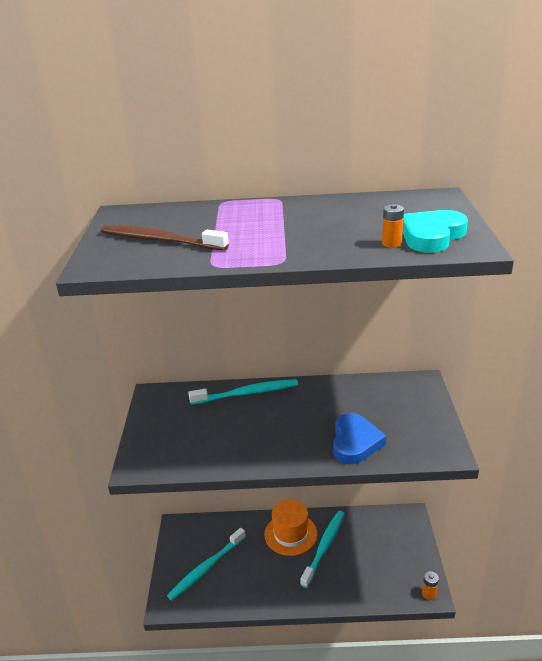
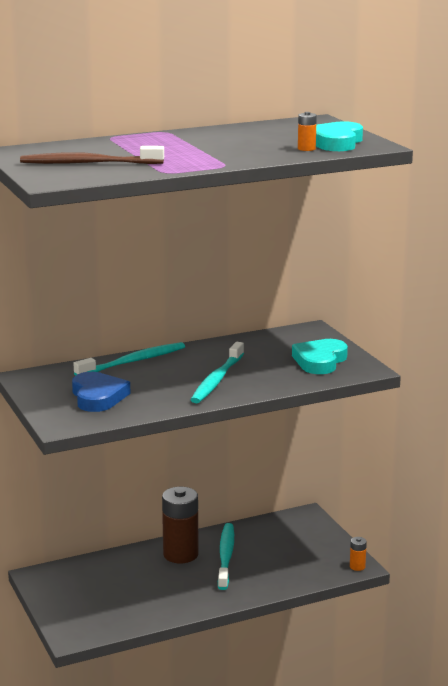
camera: 25 degrees left, 10 degrees down
(206, 568) = (99, 600): turquoise toothbrush -> turquoise toothbrush (217, 380)
(290, 534) = (180, 554): orange hat -> brown battery
(355, 442) = (275, 376): blue heart -> blue heart (98, 397)
(408, 429) = (320, 361): none -> turquoise heart

